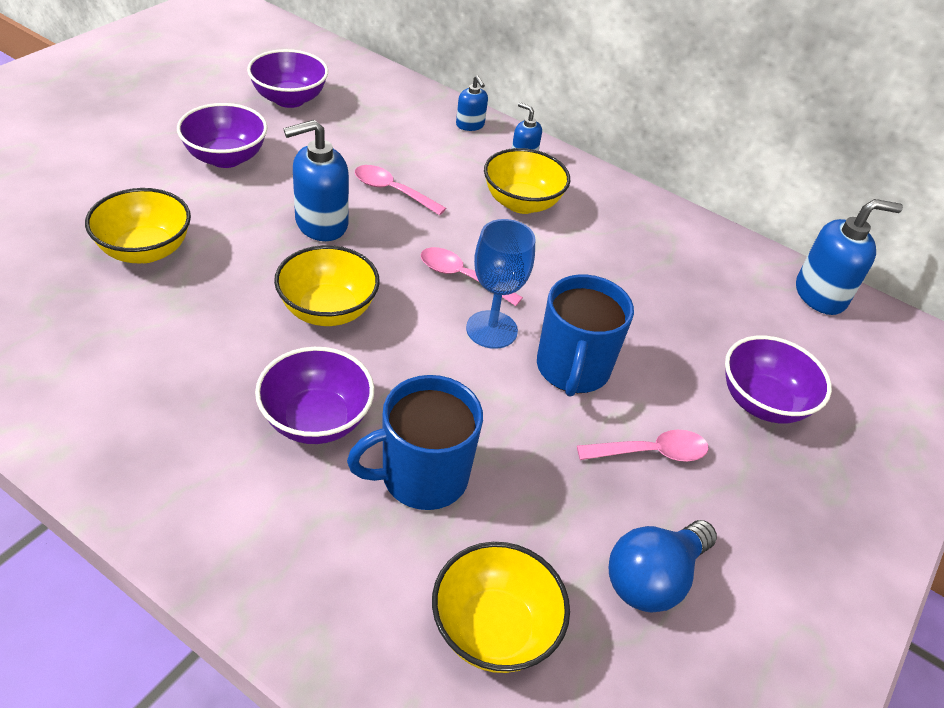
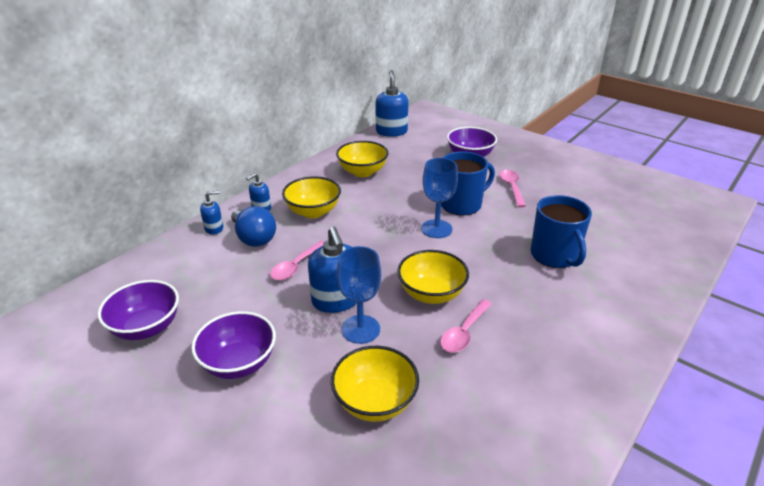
camera: 80 degrees left, 10 degrees down
(265, 242) = (360, 329): none -> blue goblet
(316, 420) = (529, 295): purple bowl -> none
(462, 277) = (390, 238): pink spoon -> pink spoon (464, 332)
(494, 629) = (631, 237): yellow bowl -> yellow bowl (362, 172)
(572, 369) = (461, 204): blue mug -> blue mug turned 45 degrees counterclockwise
(653, 578) = (583, 194): blue light bulb -> blue light bulb (254, 238)

